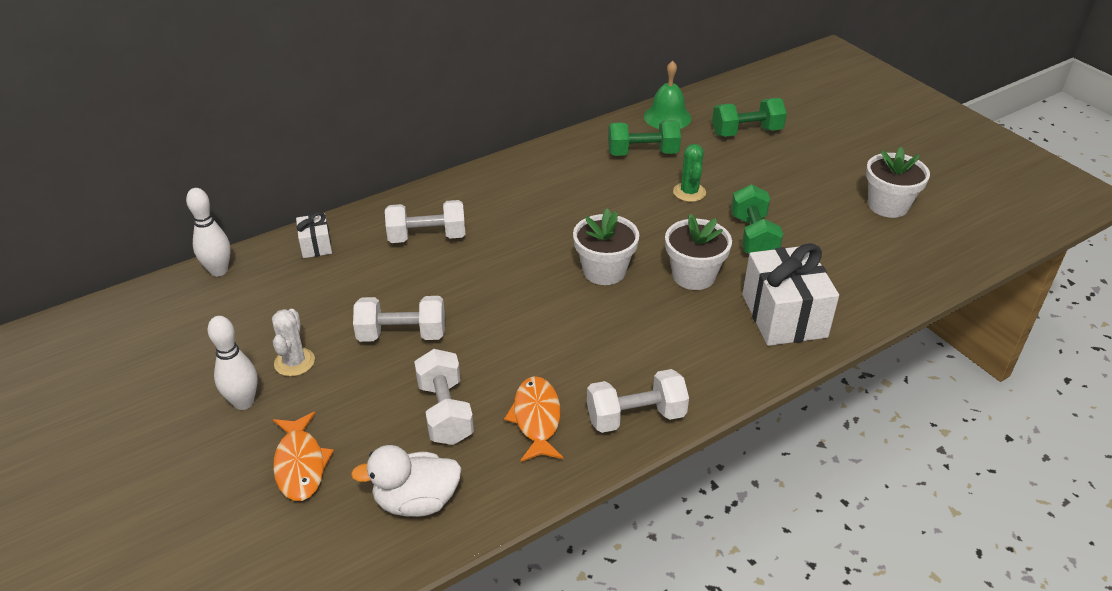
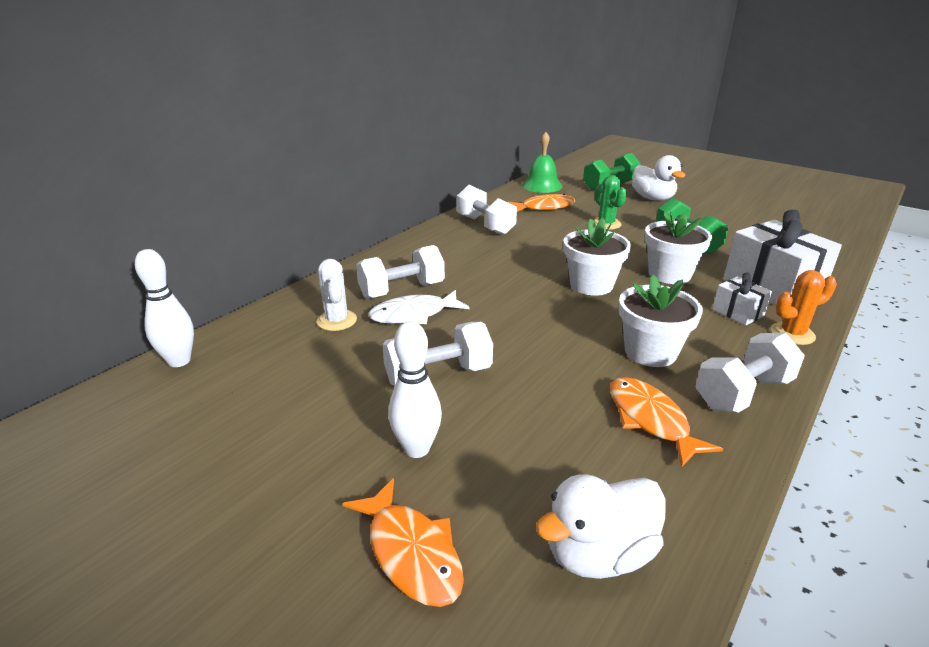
camera: 20 degrees left, 10 degrees down
(243, 402) = (284, 494): white bowling pin -> white bowling pin (417, 449)
(294, 362) = (328, 431): white cactus -> white cactus (337, 320)
(316, 245) = (286, 317): white gift -> white gift (737, 312)
(420, 267) = (413, 315): none -> white fish
(445, 412) = (547, 439): white dumbbell -> white dumbbell (485, 225)
(642, 153) = (544, 207): green dumbbell -> orange fish
(744, 373) = (792, 334): none -> orange cactus
(778, 163) = (653, 198): none -> white duck
(888, 205) = (757, 209): white flower pot -> white flower pot (650, 352)

